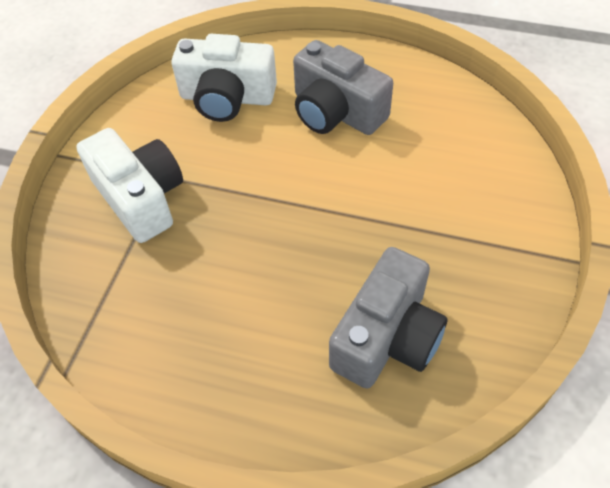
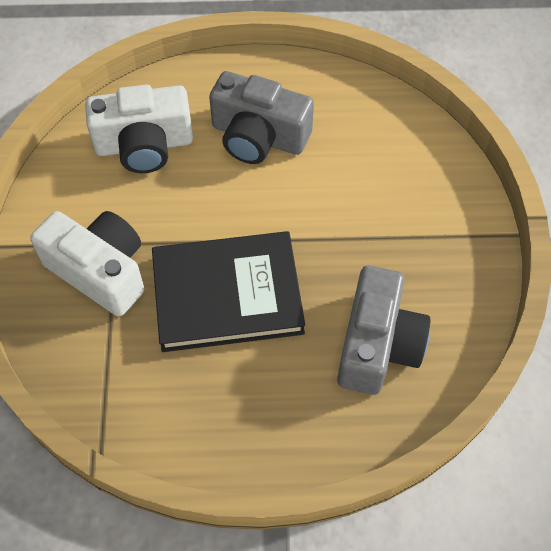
camera: 20 degrees left, 5 degrees up
(251, 248) = (227, 295): none -> black book

